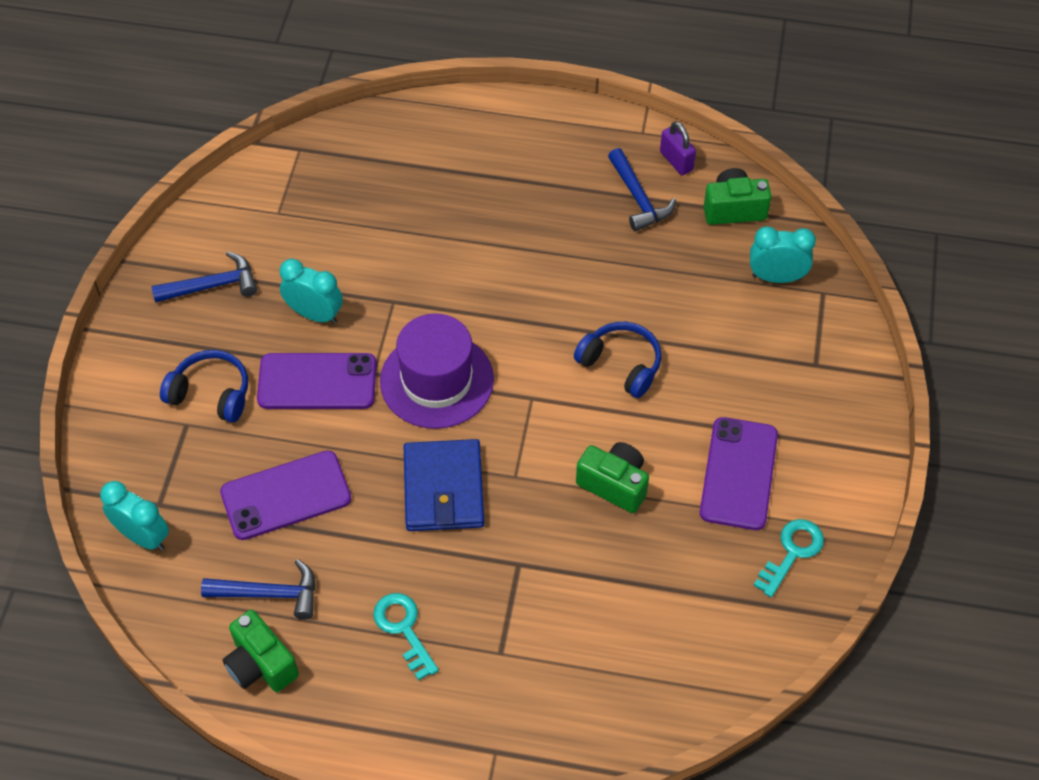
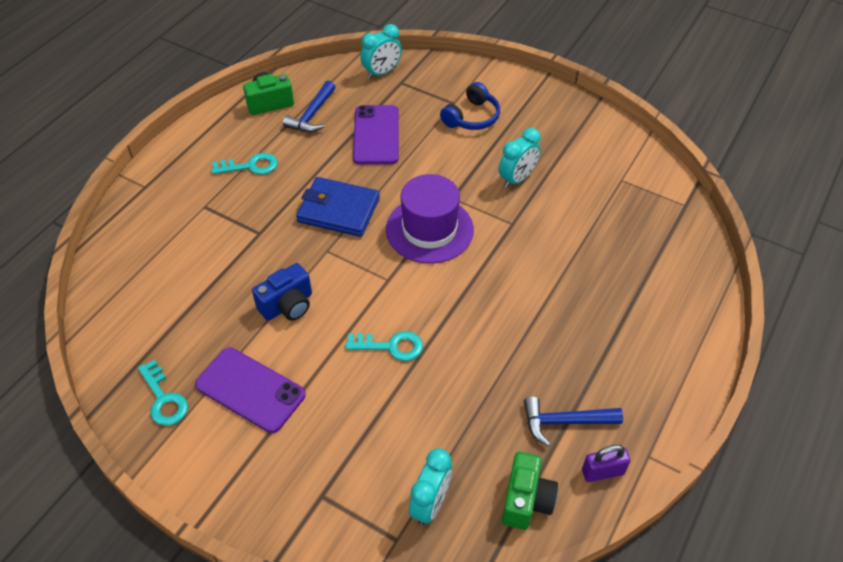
camera: 110 degrees right, 5 degrees down
(212, 285) = (563, 134): blue hammer -> none
(317, 382) = (458, 168): purple phone -> none
(614, 484) = (287, 305): green camera -> blue camera
(621, 364) = (391, 346): blue headphones -> turquoise key

